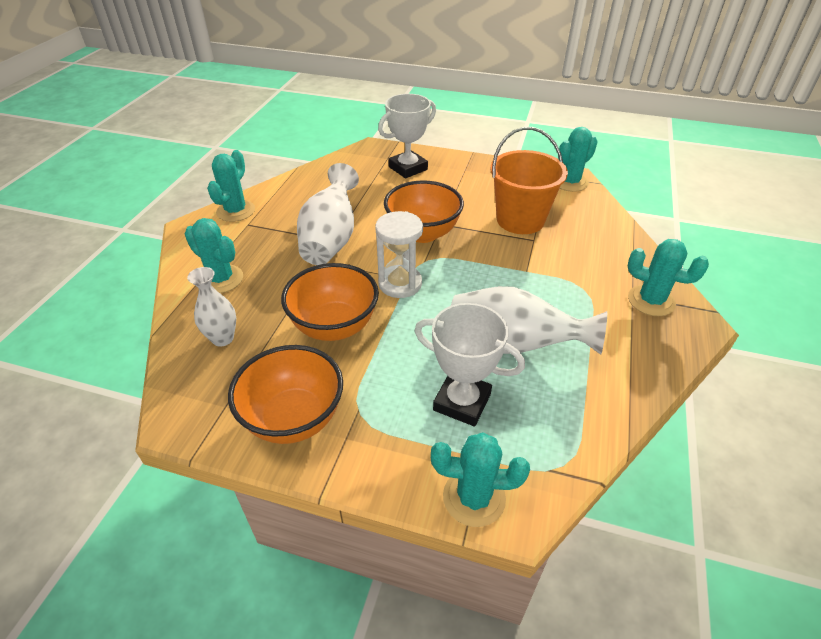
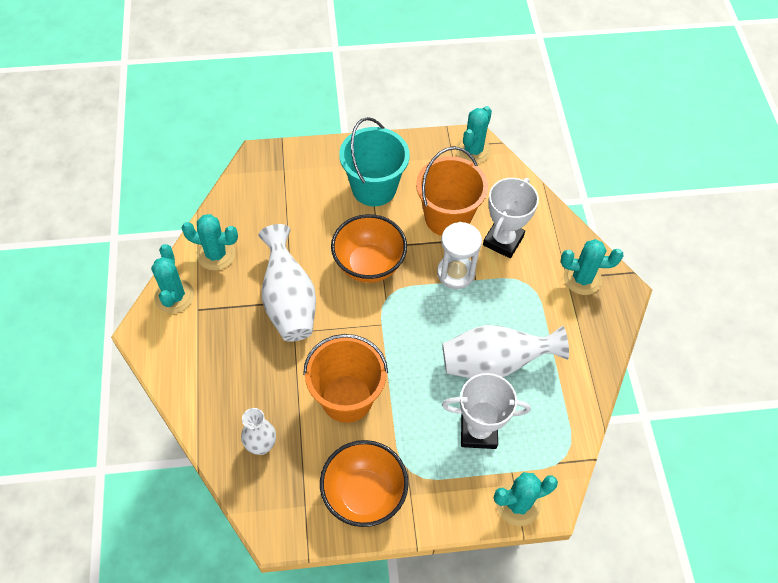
camera: 25 degrees left, 15 degrees up
(221, 279) = (217, 385): turquoise cactus -> turquoise cactus (216, 254)
(334, 326) = (347, 398): orange bowl -> orange bucket
(400, 284) = (377, 332): white hourglass -> white hourglass (455, 273)
(408, 168) = (312, 178): white trophy -> white trophy (503, 241)
(460, 185) = (374, 188): none -> turquoise bucket

